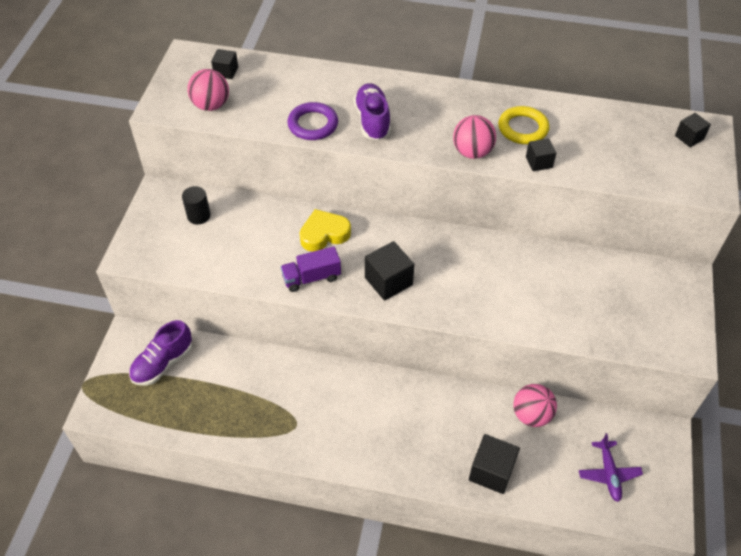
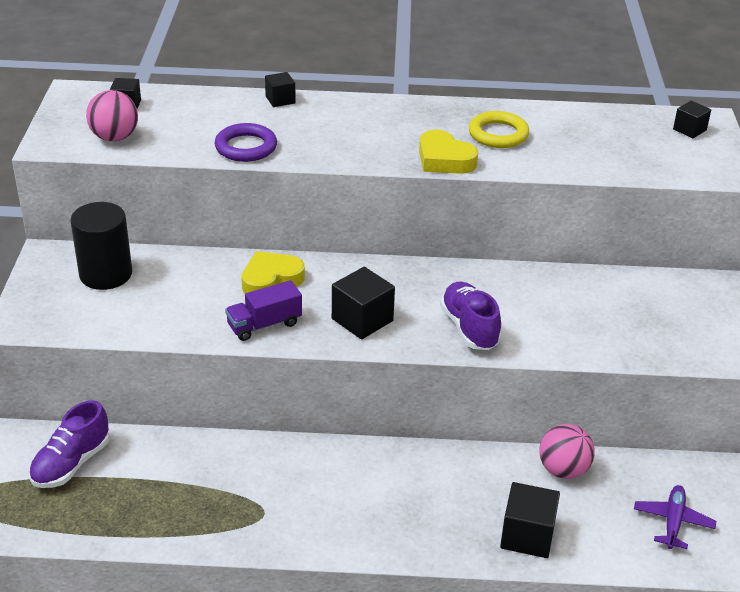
camera: 10 degrees left, 15 degrees down
(199, 216) = (106, 274): black cylinder -> black cylinder, size x1.74
(372, 121) = (318, 139): purple shoe -> purple shoe (469, 328)
(472, 152) = (444, 159): pink ball -> yellow heart
(539, 162) = (525, 163): black cube -> black cube (280, 100)
(608, 474) = (673, 521): purple plane -> purple plane turned 150 degrees counterclockwise

